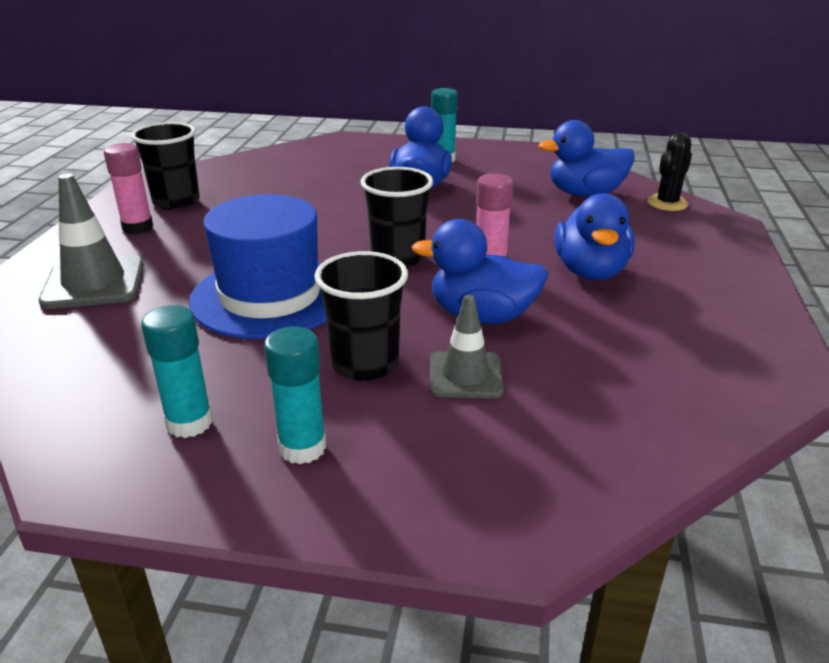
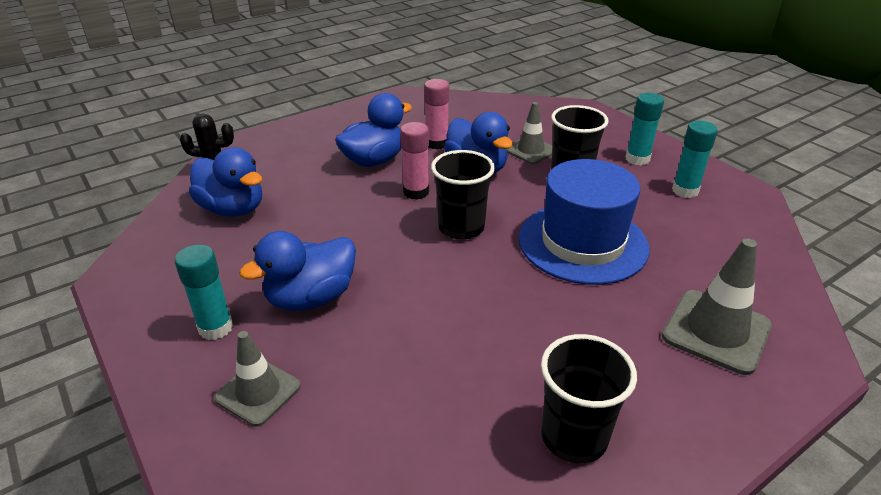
camera: 135 degrees left, 5 degrees up
(138, 228) = (645, 403): pink glue stick -> pink glue stick (436, 143)
(371, 156) = (258, 392): none -> grey traffic cone

